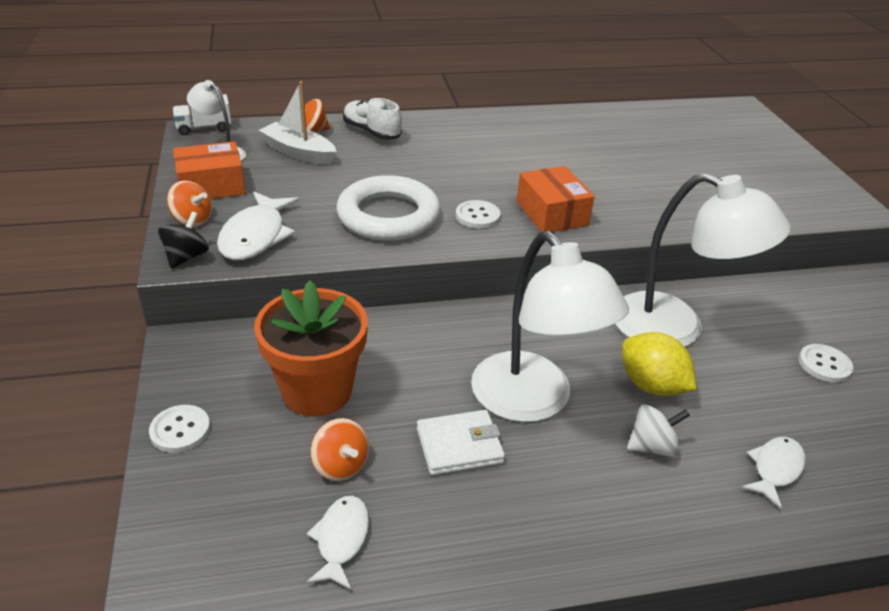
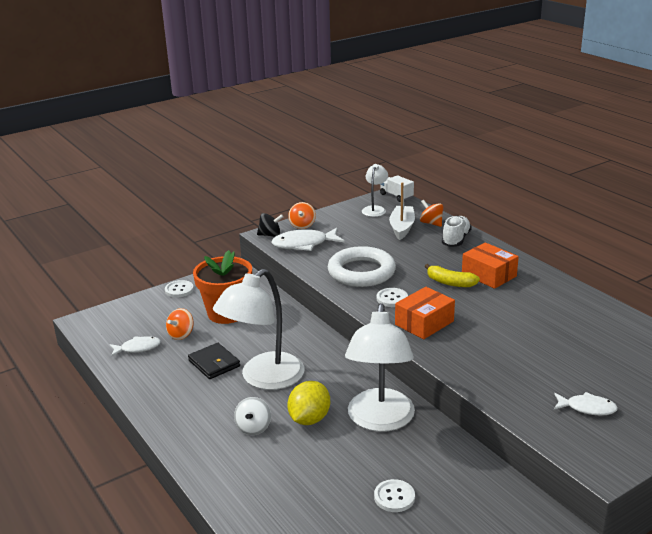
camera: 70 degrees right, 10 degrees down
(211, 186) = (339, 218): orange box -> orange box (489, 275)
(459, 445) = (214, 363): white wallet -> black wallet
(471, 169) = (450, 283): none -> yellow banana
(652, 446) = (253, 428): white spinning top -> white spinning top turned 45 degrees clockwise
(775, 469) = (263, 480): white fish -> white fish (587, 408)

